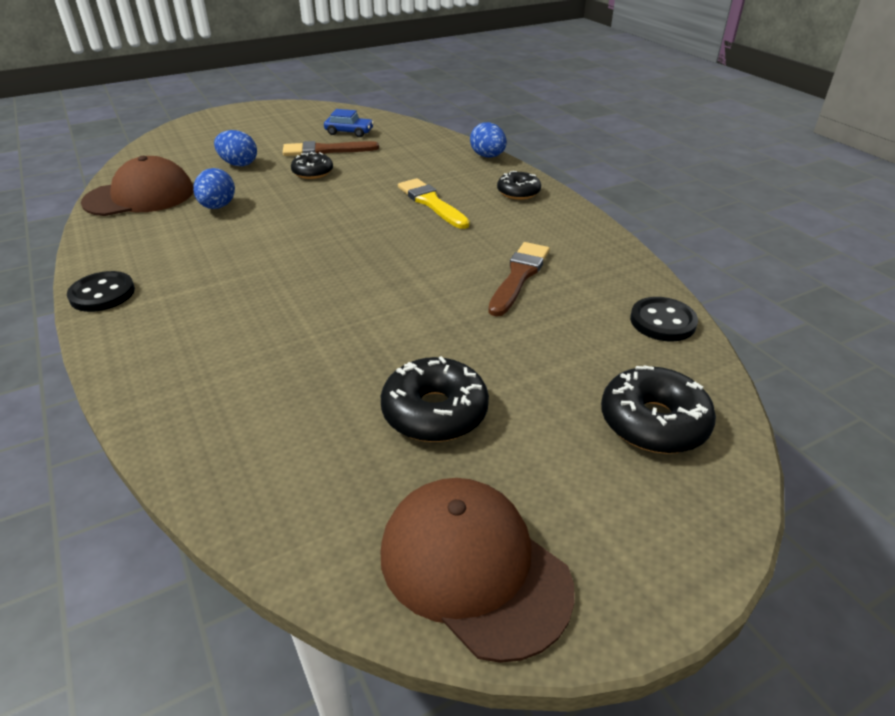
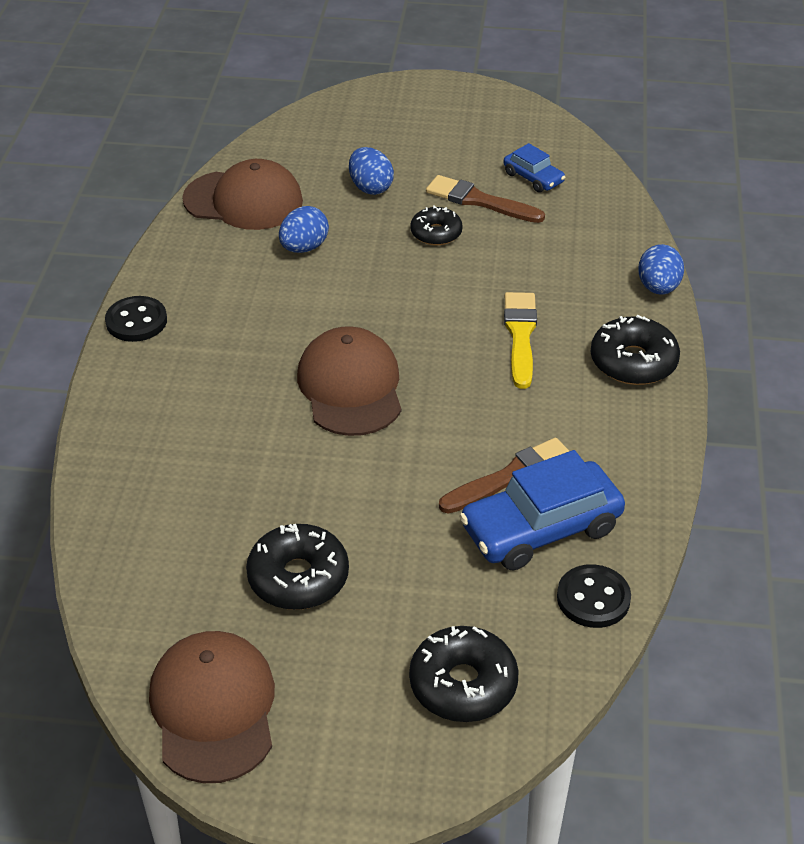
camera: 35 degrees right, 5 degrees up
(340, 270) = (350, 387): none -> brown cap
(518, 192) = (633, 362): black donut -> black donut, size x1.54
(576, 297) = (541, 528): none -> blue car

